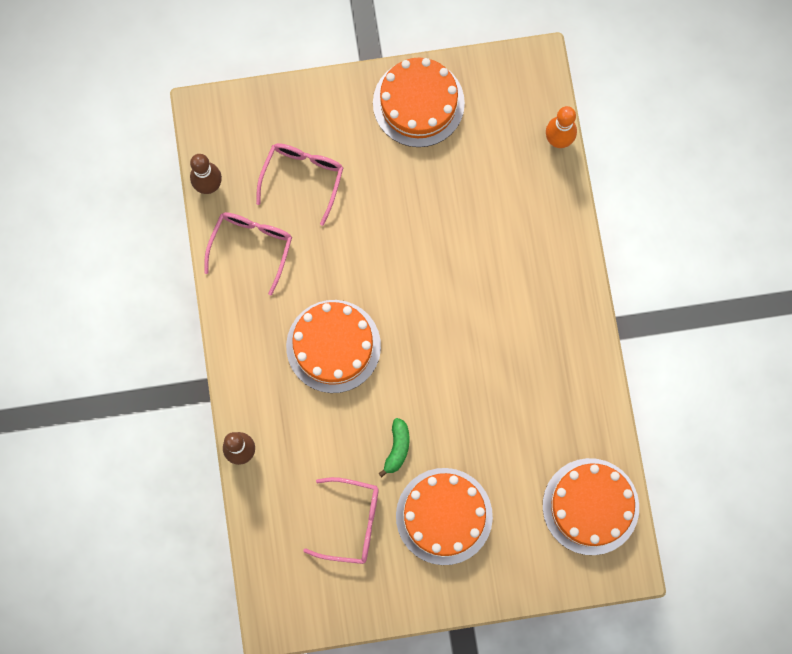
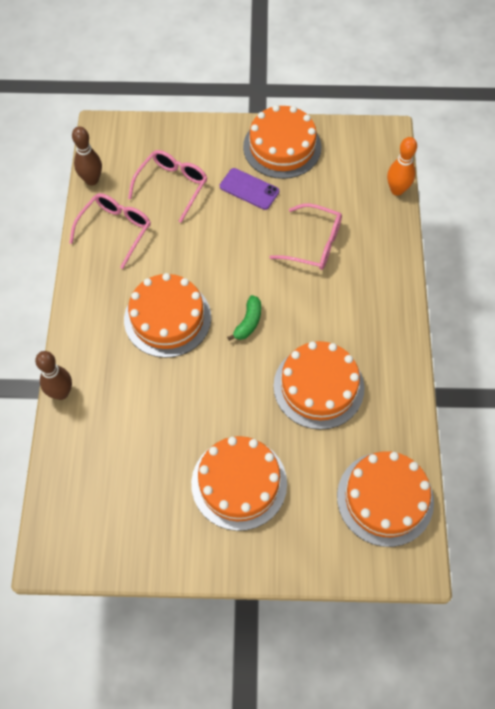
camera: 10 degrees right, 15 degrees down
(351, 522) = (148, 474): pink glasses -> pink glasses (313, 244)
(391, 167) = (249, 189): none -> purple phone
(397, 448) = (206, 414): green banana -> green banana (248, 322)
(507, 398) = (318, 387): none -> orange cake

